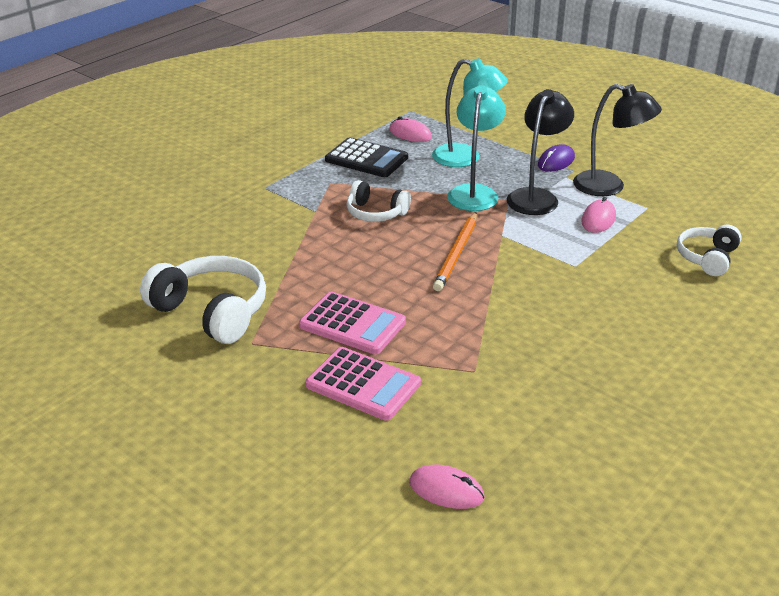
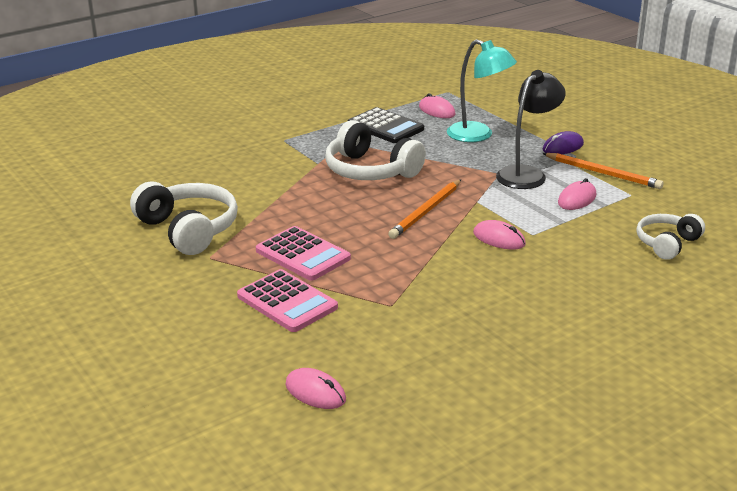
camera: 15 degrees right, 5 degrees down
(375, 213) = (370, 171): white headphones -> white headphones, size x1.64
(474, 192) = (470, 164): turquoise lamp -> none
(545, 275) = (499, 238): none -> pink mouse
(609, 187) = (603, 173): black lamp -> orange pencil

